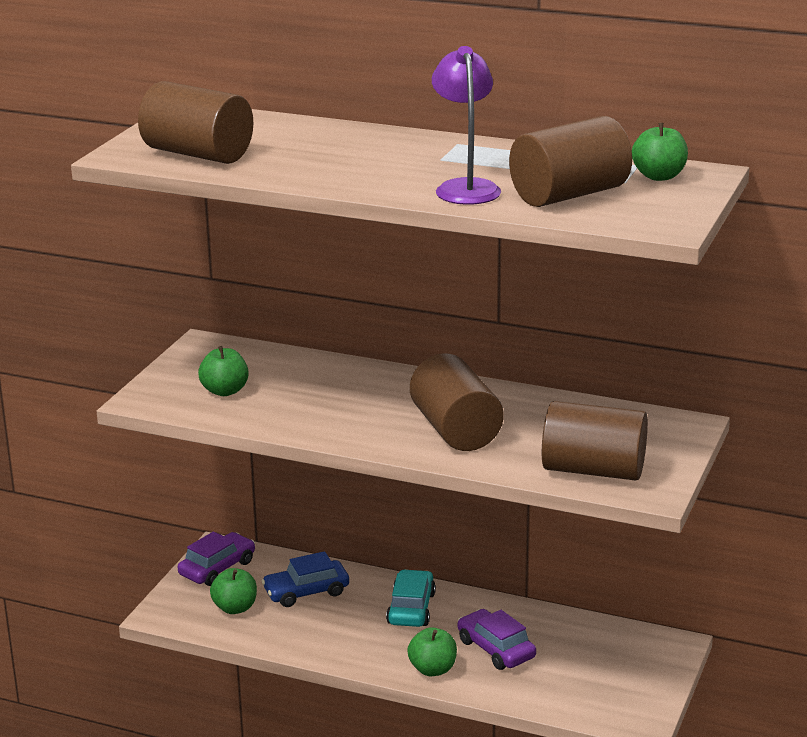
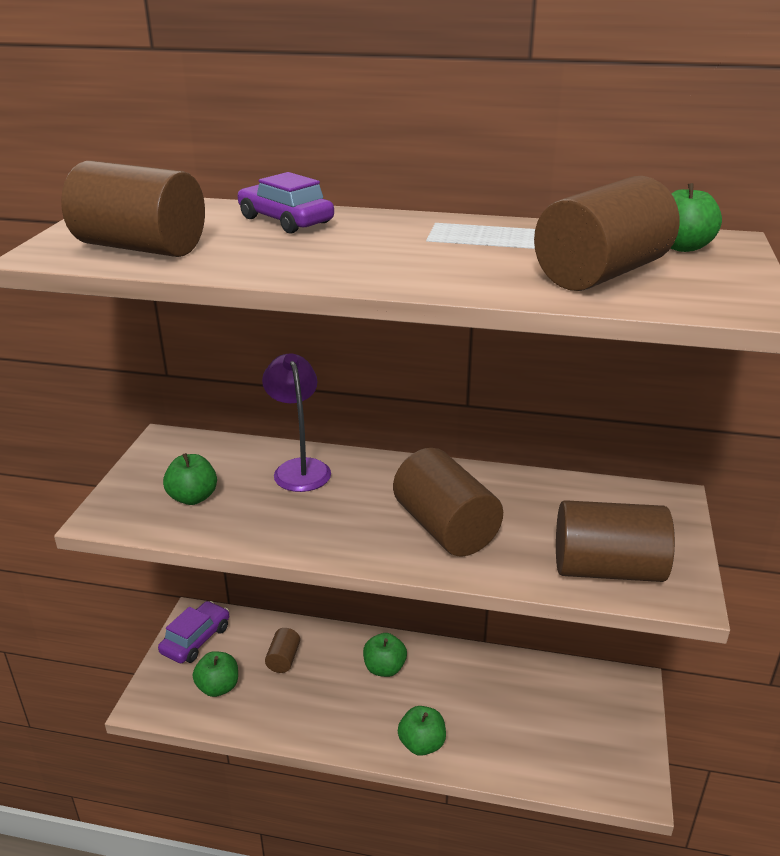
camera: 10 degrees left, 5 degrees up
(306, 592) = (283, 659): blue car -> brown cylinder
(411, 608) = (384, 668): turquoise car -> green apple
(465, 187) = (475, 271): purple lamp -> purple lamp (299, 468)
(496, 649) = (474, 710): purple car -> purple car (285, 220)

